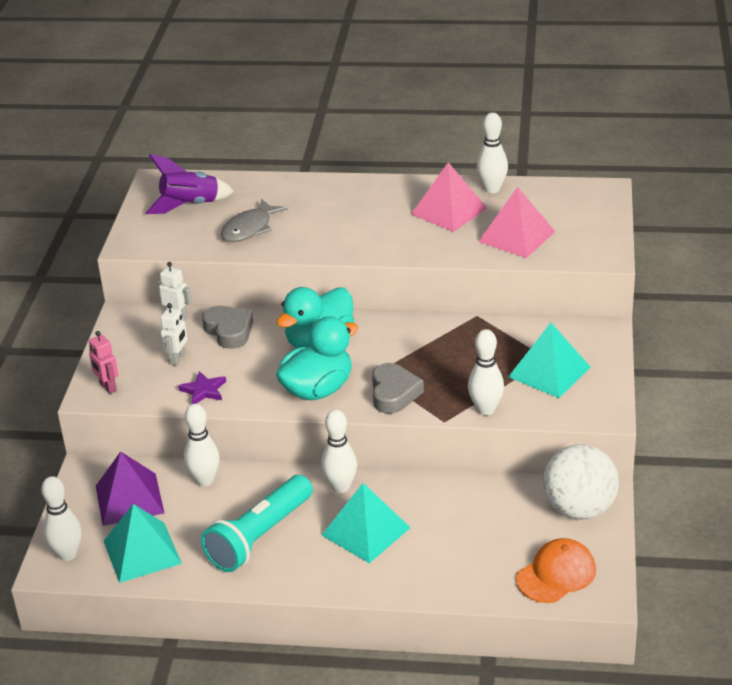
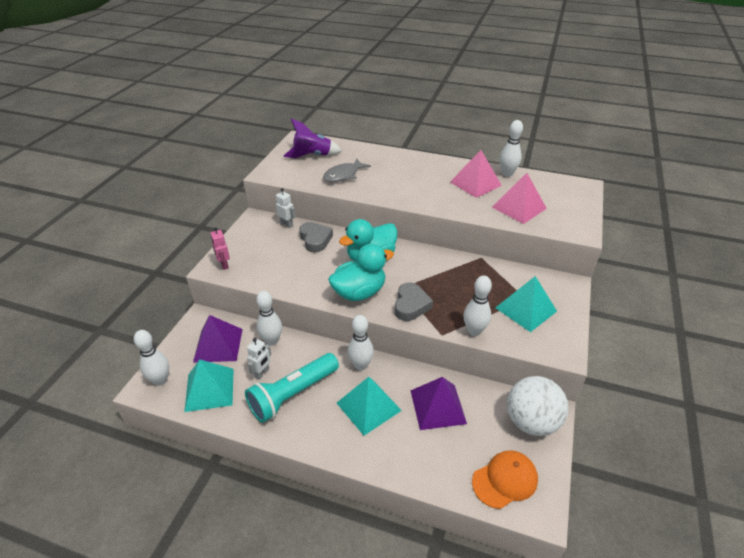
camera: 10 degrees right, 5 degrees up
(178, 359) = (276, 253): white robot -> white robot (262, 373)
(203, 390) = (283, 279): purple star -> none
(457, 514) = (438, 406): none -> purple pyramid

